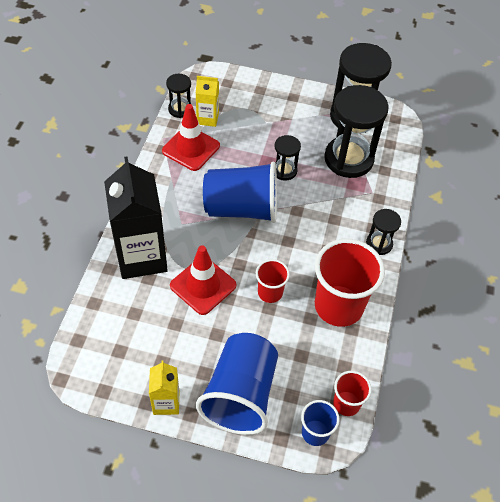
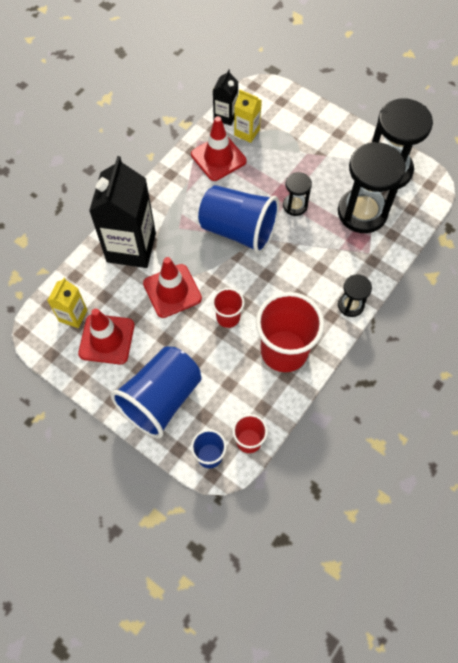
camera: 25 degrees right, 10 degrees up
(157, 355) = (107, 339): none -> red traffic cone
(166, 402) = (97, 383): yellow carton -> yellow carton (73, 315)
(180, 109) = (225, 116): black hourglass -> black carton

